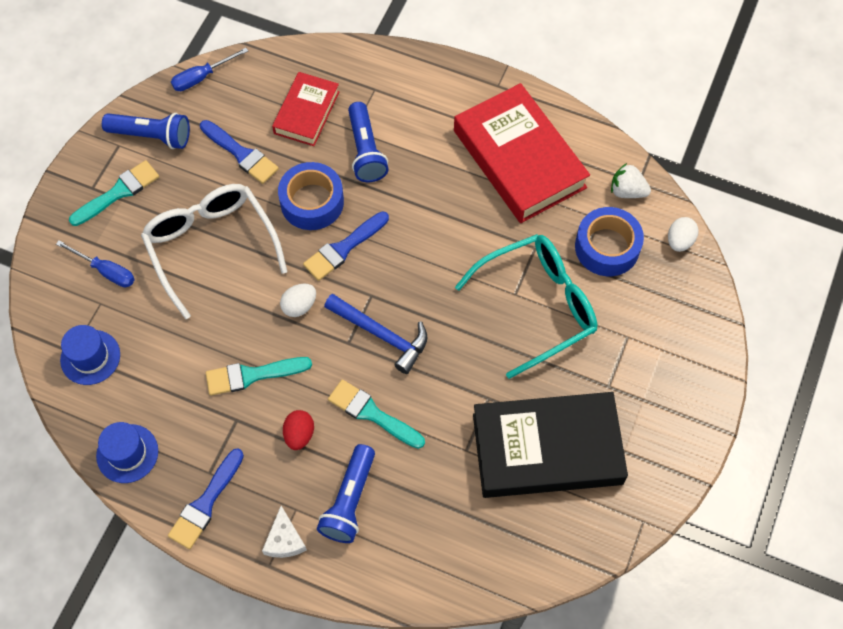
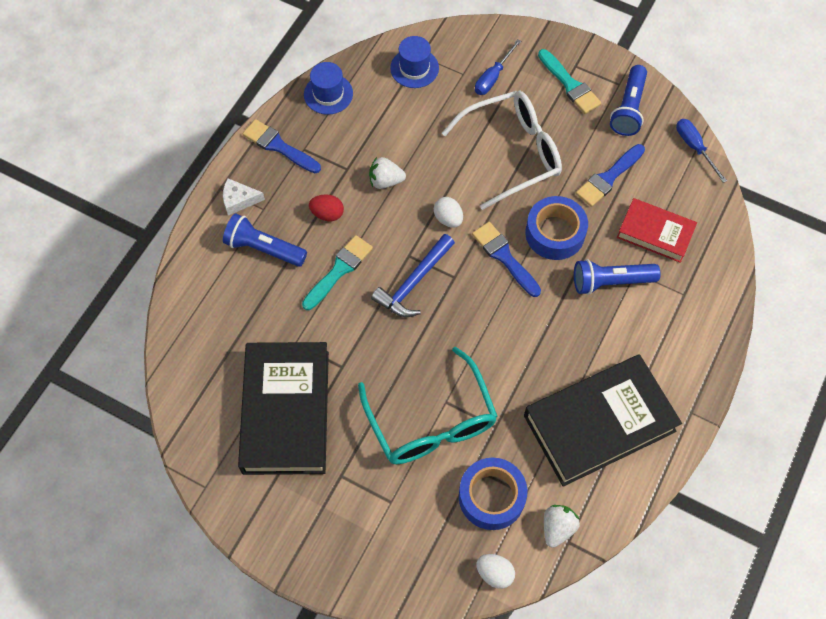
camera: 95 degrees right, 0 degrees up
(252, 375) = (385, 181): turquoise brush -> white strawberry
(519, 159) = (599, 423): red book -> black book

